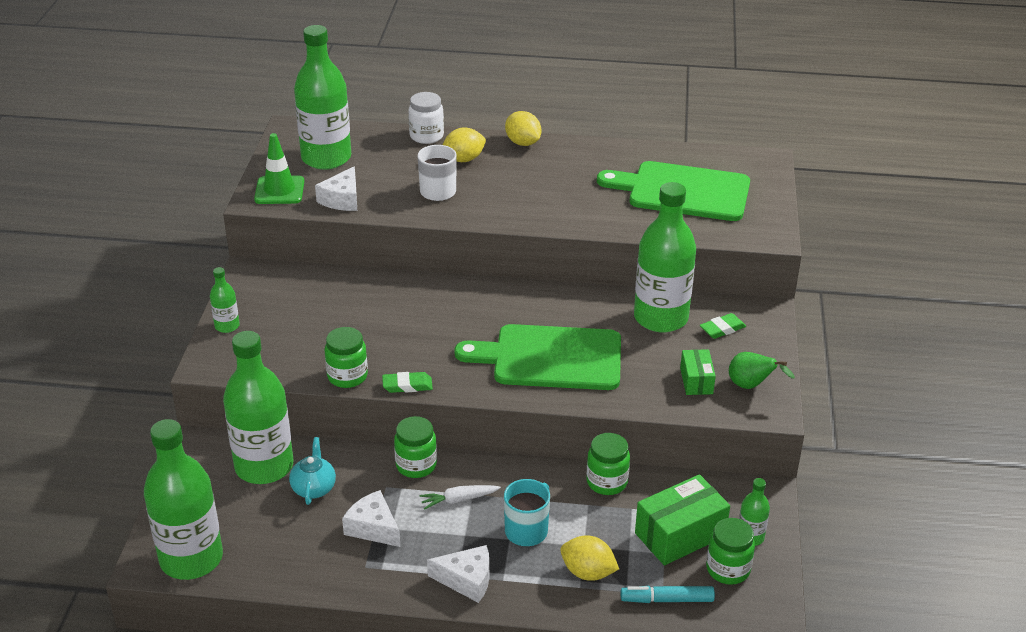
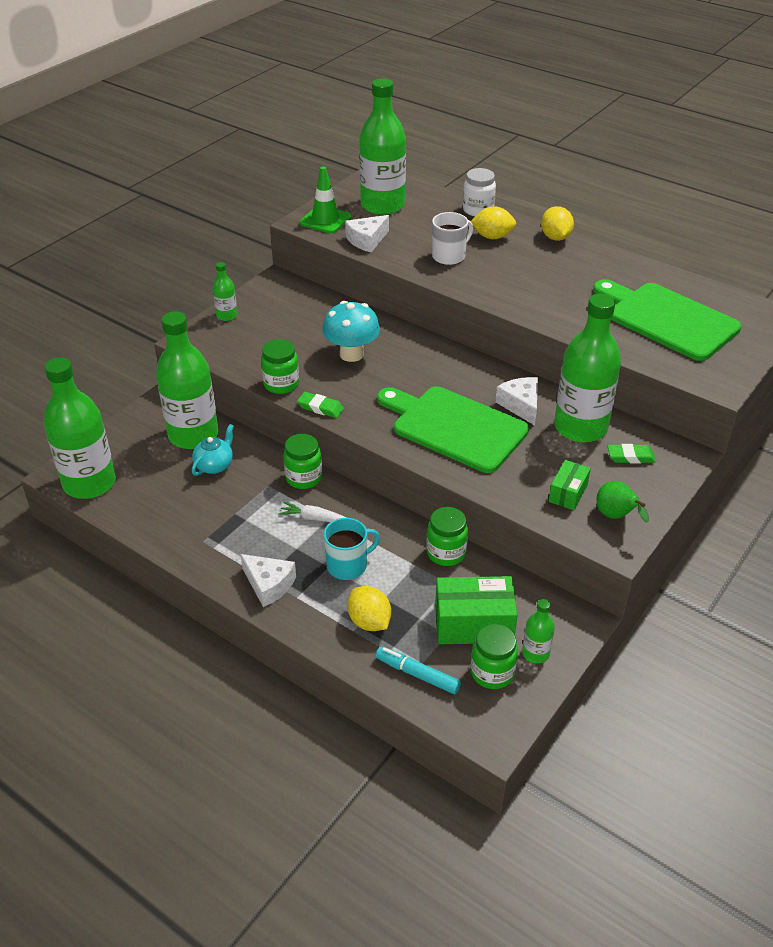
camera: 30 degrees right, 5 degrees up
(373, 527) = (232, 513): white cheese -> white cheese (520, 405)
(393, 322) = (351, 354): none -> turquoise mushroom

